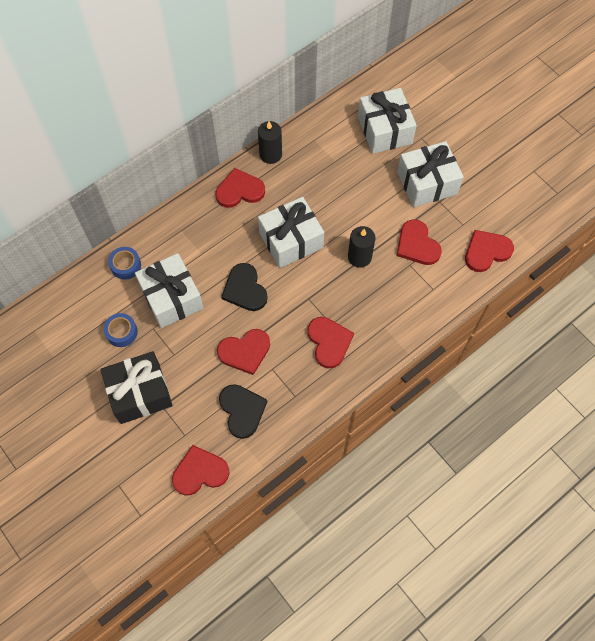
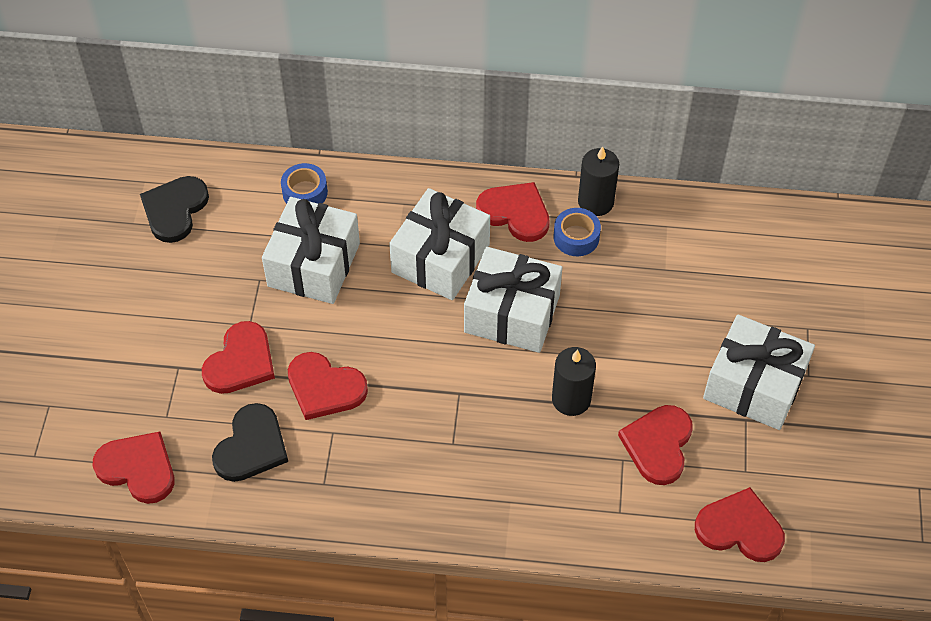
camera: 45 degrees right, 10 degrees down
(122, 332) = (224, 256): blue tape -> blue tape (576, 237)
(140, 393) = (172, 333): black gift -> none
(245, 289) = (400, 322): black heart -> black heart (175, 210)
(329, 342) = (427, 461): red heart -> red heart (241, 362)
(384, 130) = (769, 282): white gift -> white gift (440, 258)

